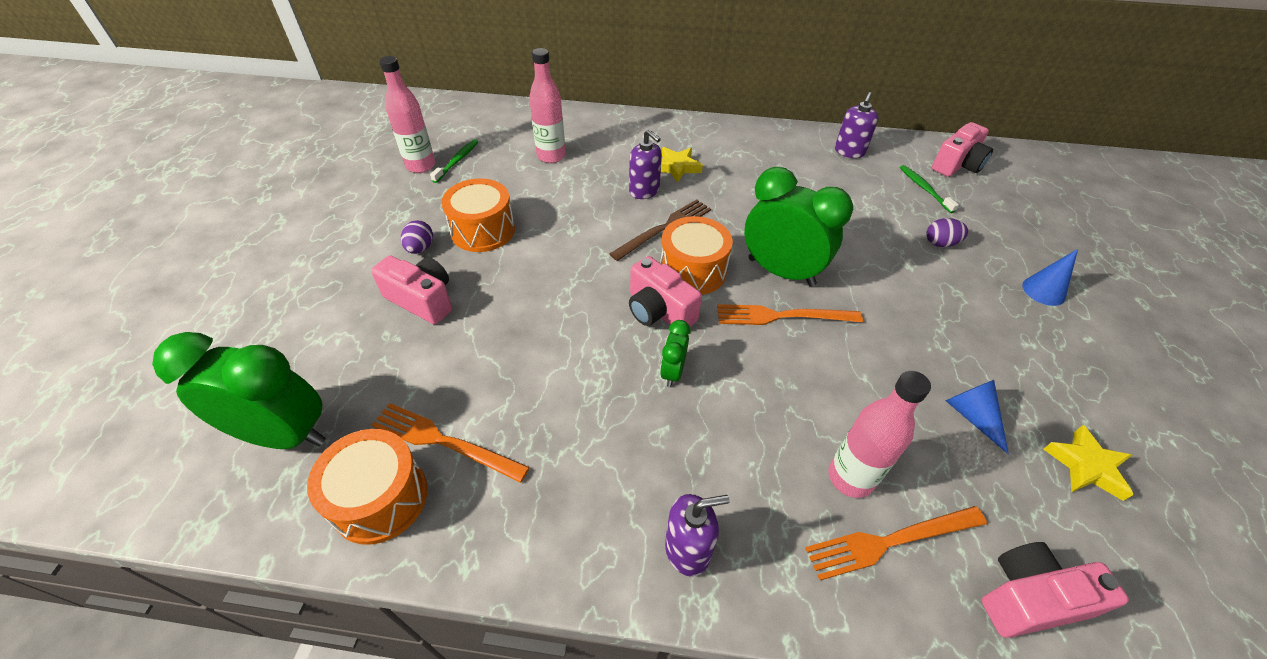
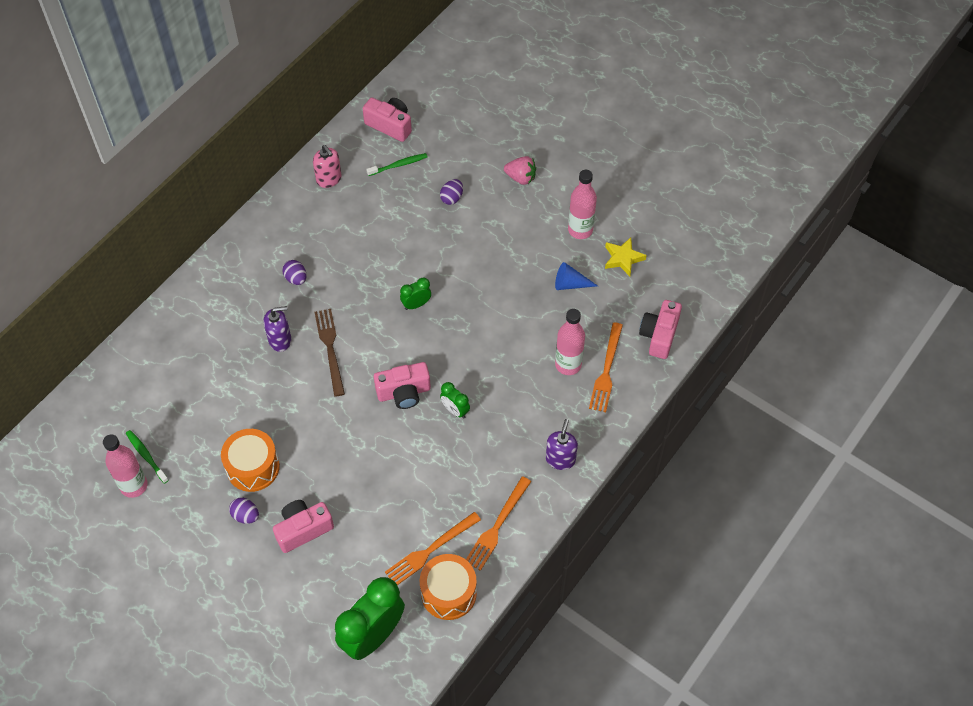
camera: 60 degrees left, 10 degrees up
(551, 156) = (189, 384): pink bottle -> pink bottle (580, 230)
(677, 167) = (267, 303): yellow star -> none
(693, 271) = (382, 354): orange drum -> none
(721, 174) = (296, 278): none -> purple egg
(781, 272) = (416, 304): green clock -> green clock, size x0.47
(782, 316) = (451, 327): orange fork -> orange fork (497, 526)
(849, 152) = (329, 179): purple soap dispenser -> pink soap dispenser
(924, 188) = (399, 165): green toothbrush -> green toothbrush turned 150 degrees clockwise
(957, 165) = (390, 125): pink camera -> pink camera turned 45 degrees counterclockwise
(1043, 291) = (521, 178): blue cone -> pink strawberry

